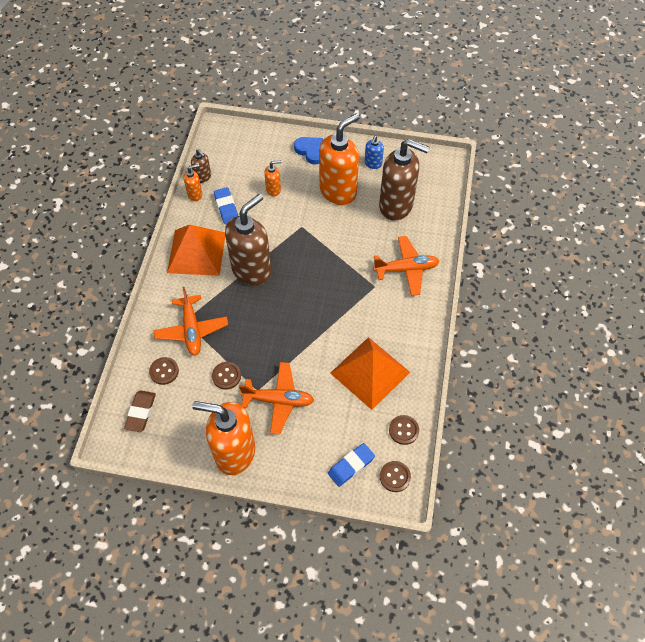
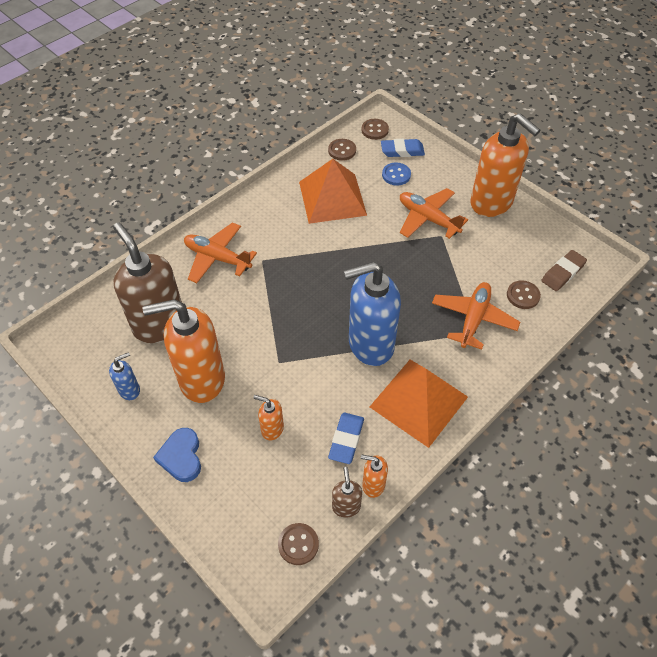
camera: 145 degrees left, 5 degrees down
(226, 376) = (463, 260): brown button -> brown button (298, 544)
(252, 270) = (370, 344): brown soap dispenser -> blue soap dispenser
(336, 432) = (396, 175): none -> blue button

